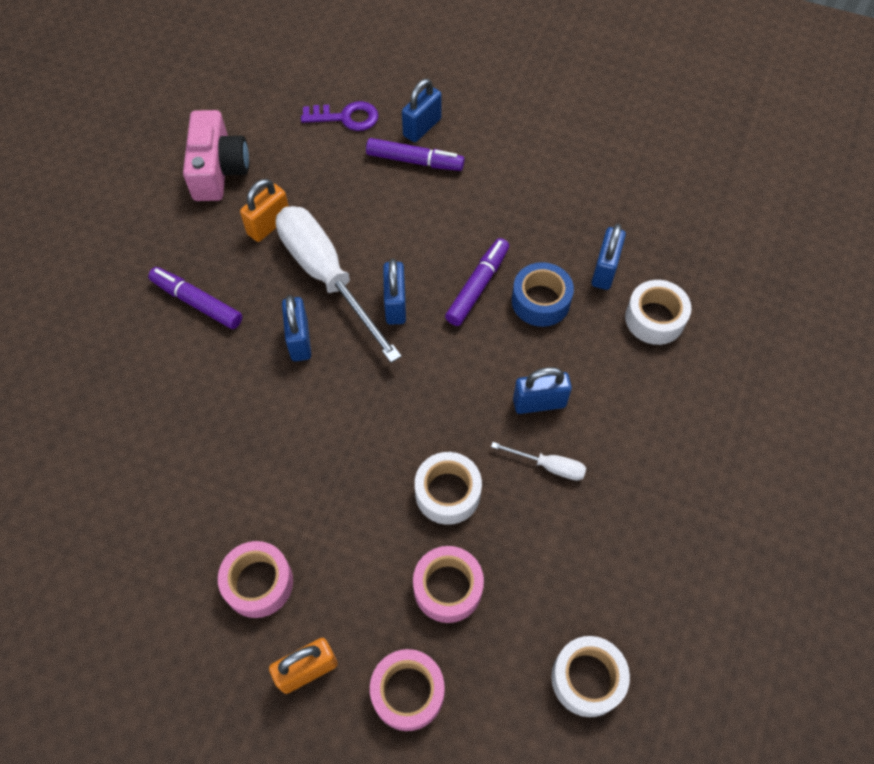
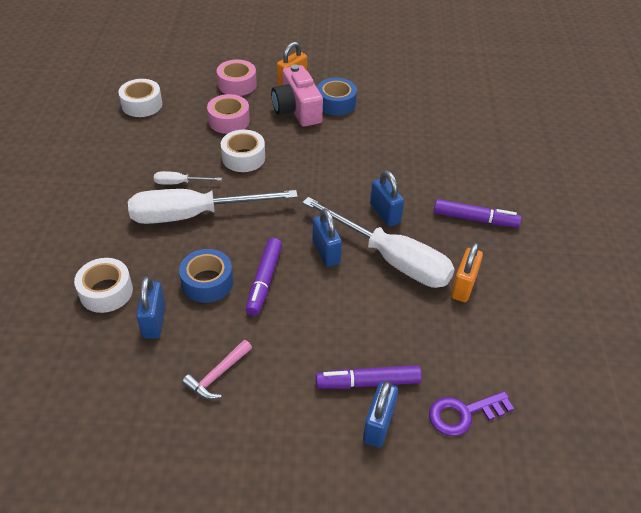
camera: 160 degrees right, 15 degrees down
(218, 170) = (543, 323): pink camera -> pink camera (297, 109)
(258, 583) = (336, 103): pink tape -> blue tape
(539, 403) = (194, 215): blue padlock -> white screwdriver
(550, 201) = (217, 375): none -> pink hammer

